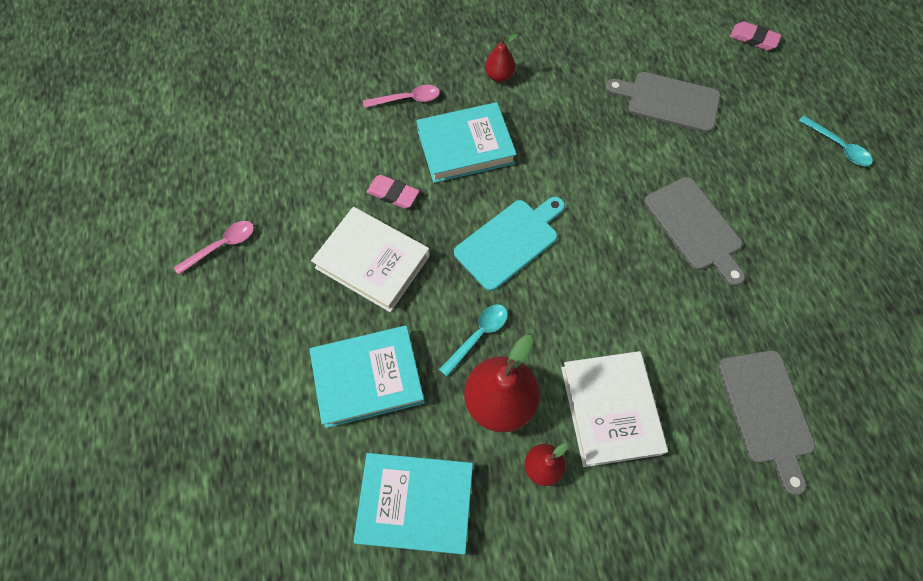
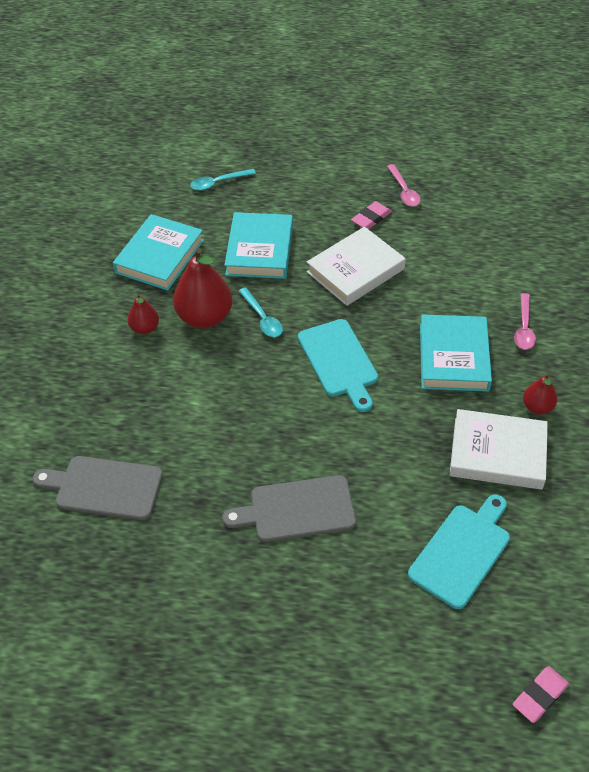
camera: 110 degrees right, 15 degrees down
(393, 194) = (417, 296): pink eraser -> pink eraser (371, 218)
(610, 410) = (163, 381): white book -> white book (497, 453)
(668, 101) = (462, 552): grey cutting board -> turquoise cutting board
(838, 146) = (343, 708): turquoise spoon -> turquoise spoon (218, 183)

